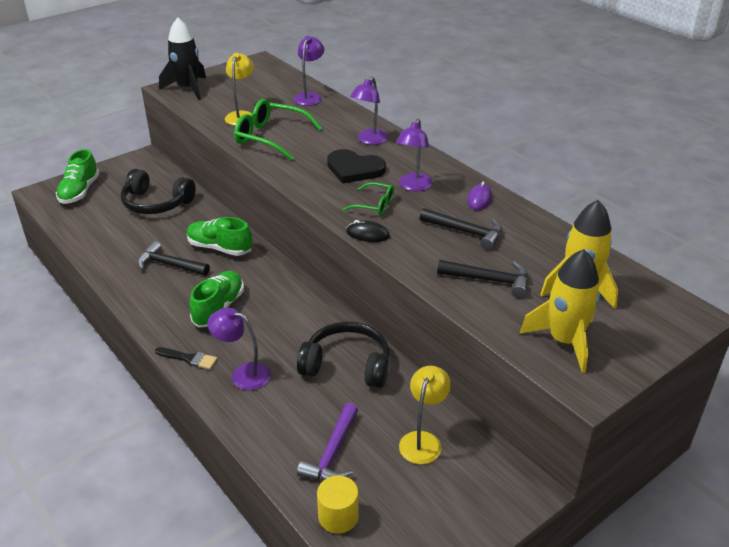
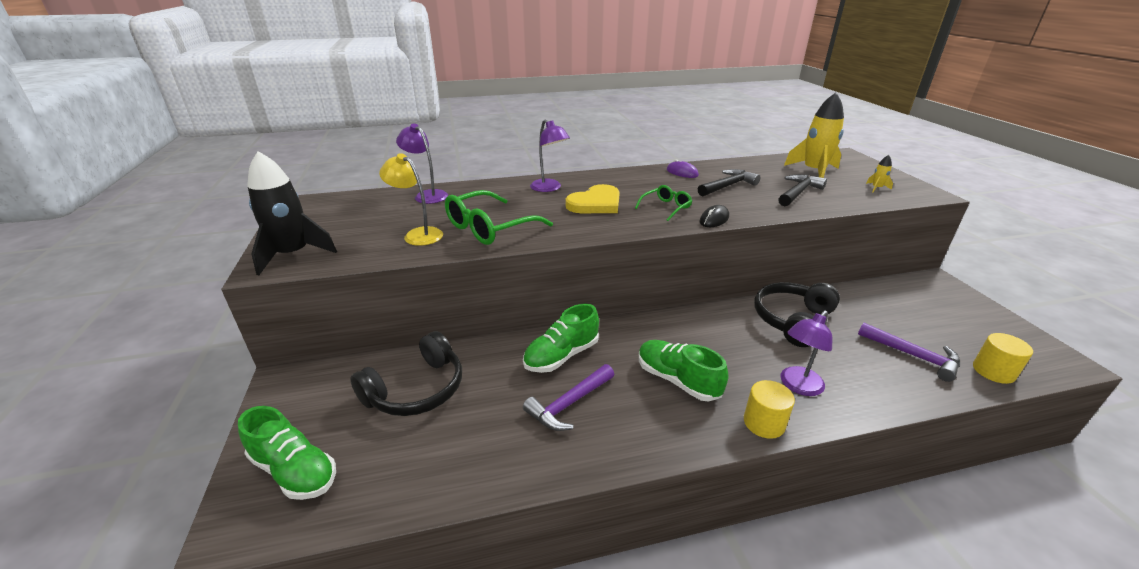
camera: 65 degrees left, 5 degrees down
(169, 265) = (569, 404): black hammer -> purple hammer
(189, 358) = (764, 423): black brush -> yellow cylinder
(354, 169) = (595, 203): black heart -> yellow heart
(413, 186) = (645, 188): purple lamp -> none
(423, 440) = (891, 308): yellow lamp -> none
(564, 341) = (876, 188): yellow rocket -> yellow rocket, size x0.42

